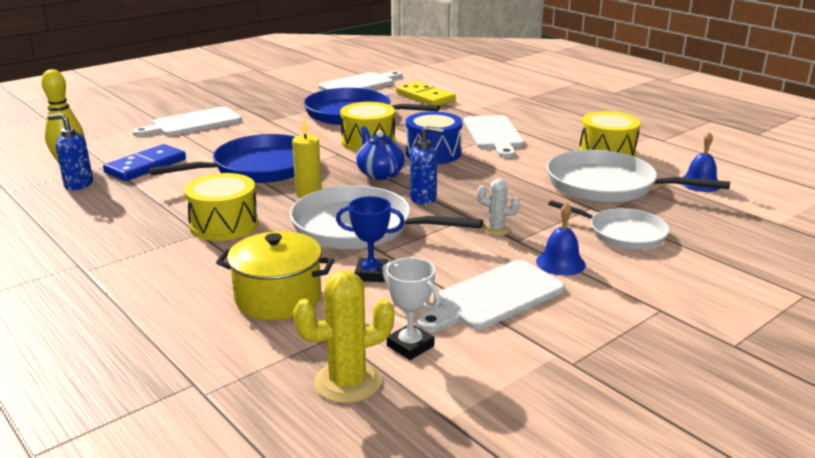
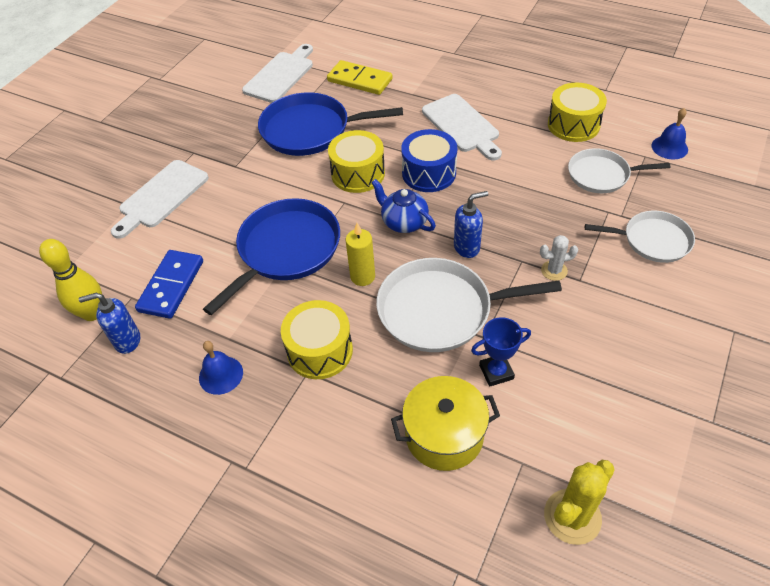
camera: 20 degrees left, 25 degrees up
(410, 346) = (588, 452): white trophy -> none
(493, 297) = (609, 364): white cutting board -> none
(560, 263) = (630, 298): blue bell -> blue bell (221, 375)
(606, 185) = (601, 175): white pan -> white pan, size x0.62

